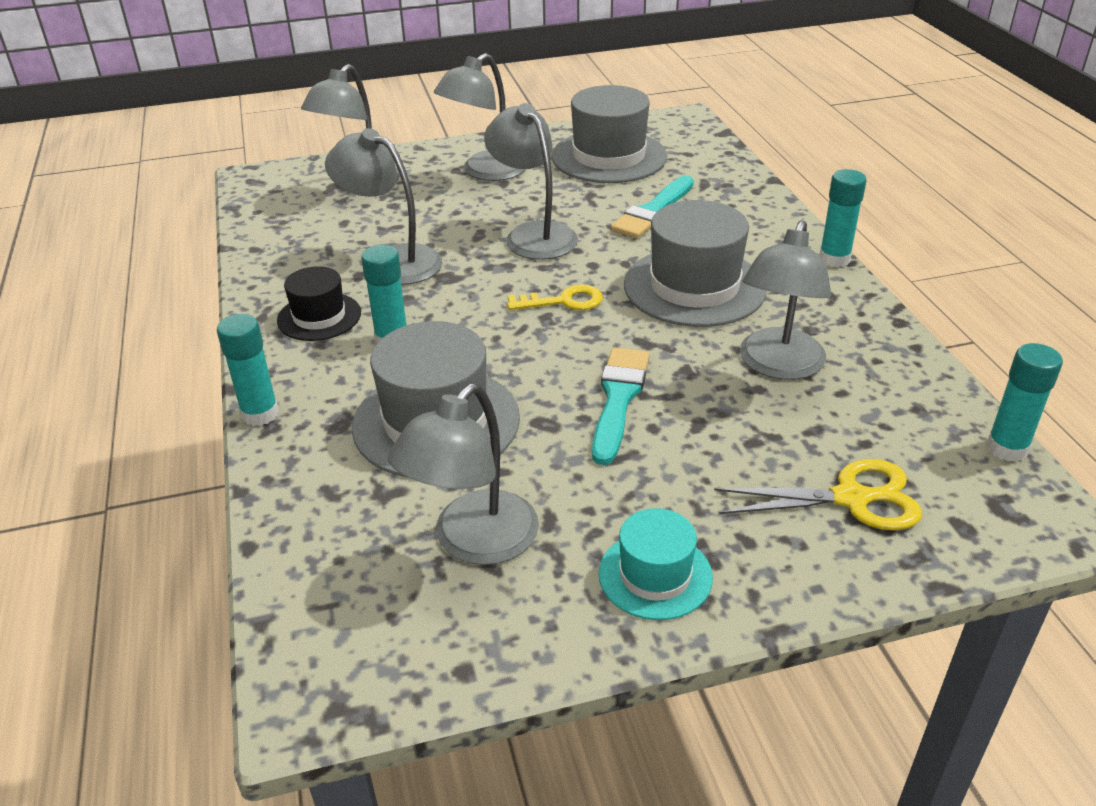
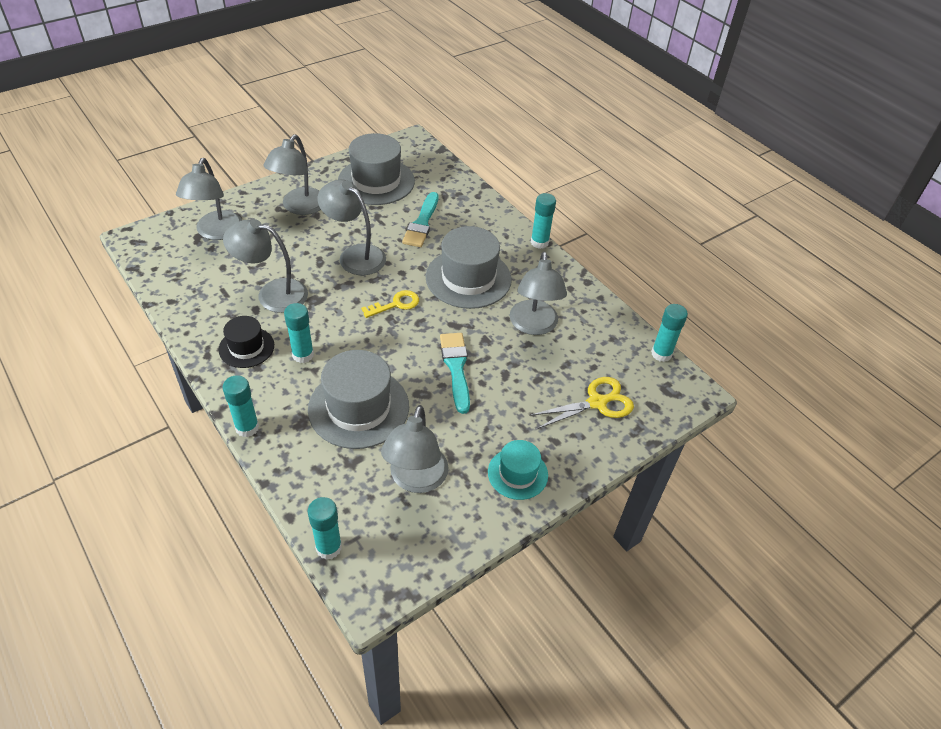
camera: 25 degrees left, 10 degrees up
(281, 607) = (329, 547): none -> turquoise glue stick

